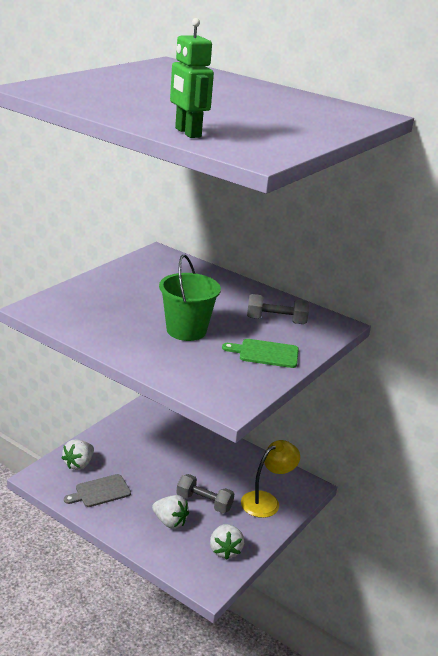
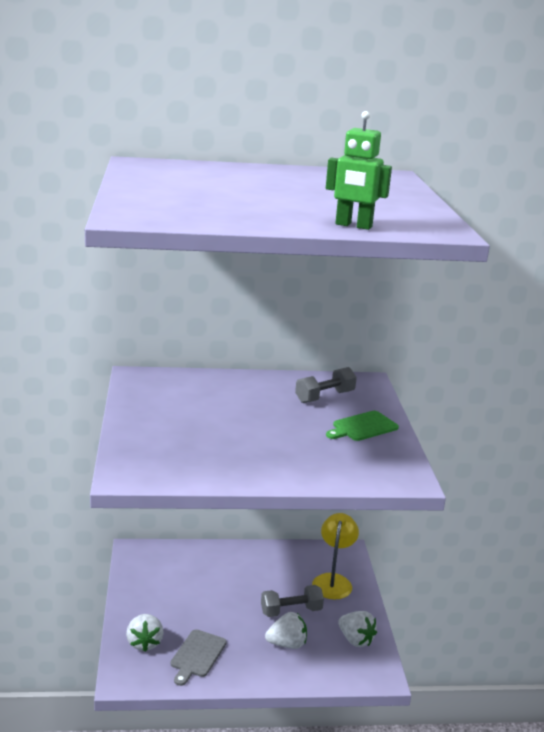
camera: 40 degrees left, 5 degrees down
(186, 330) = (279, 435): green bucket -> none

